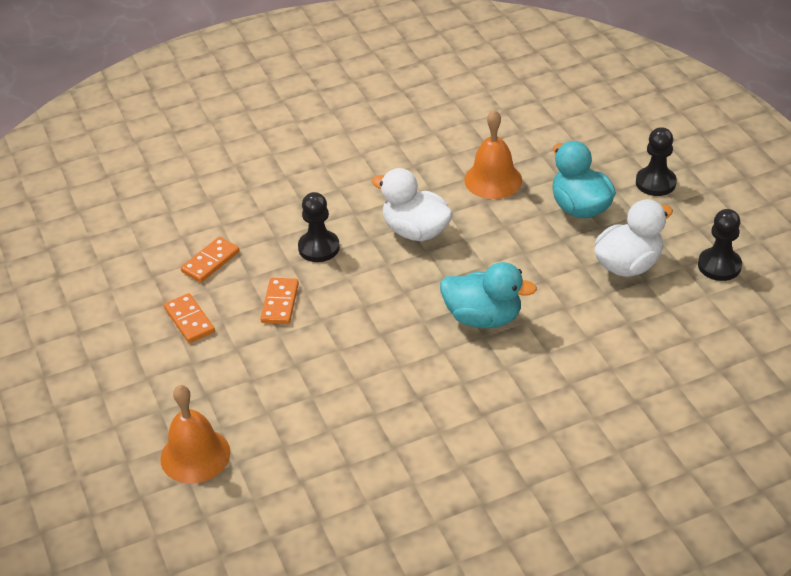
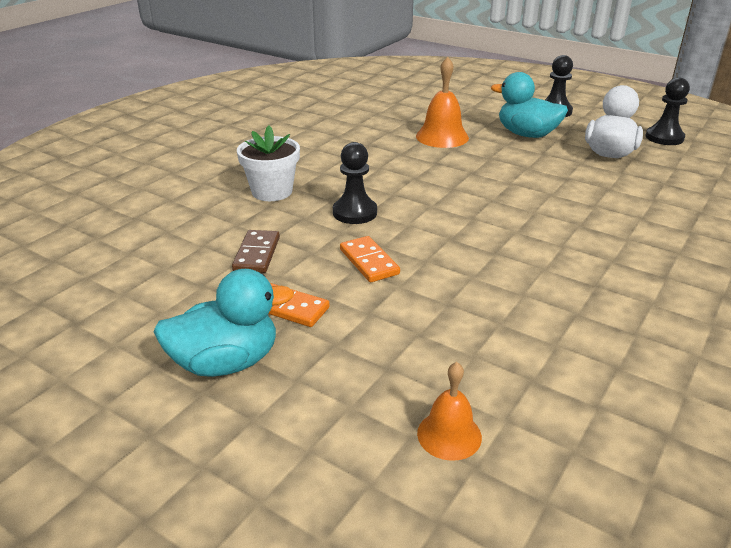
camera: 35 degrees left, 10 degrees down
(195, 455) = (449, 435): orange bell -> orange bell, size x0.63
(210, 262) = (257, 254): orange domino -> brown domino
(278, 197) = (272, 191): none -> white flower pot
(415, 231) = (425, 179): white duck -> none
(483, 318) = (560, 213): turquoise duck -> turquoise duck (226, 362)

